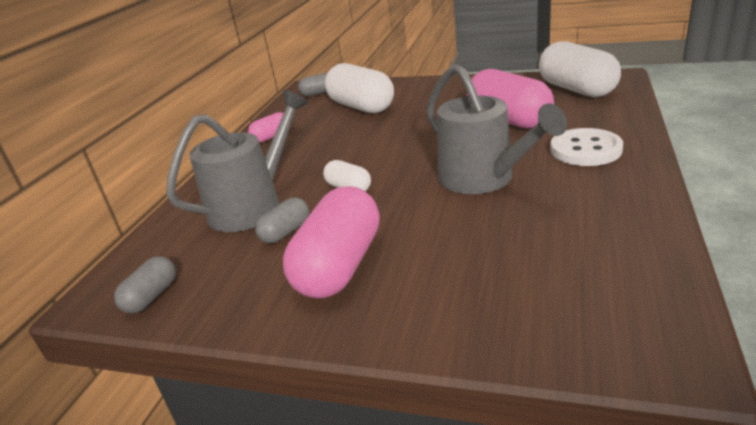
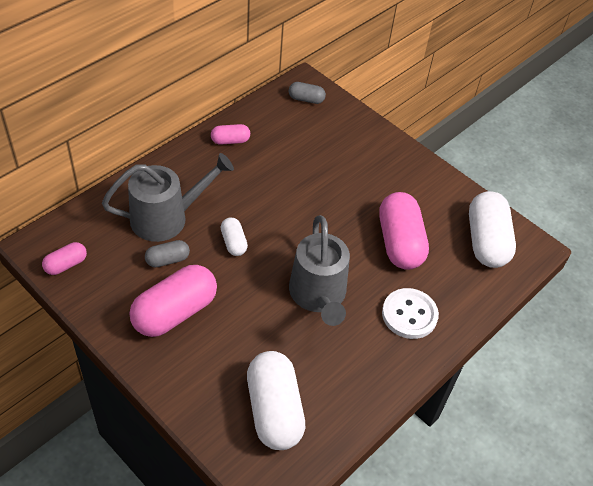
camera: 20 degrees right, 20 degrees up
(151, 296) = (66, 265): grey capsule -> pink capsule
(361, 107) = (319, 145): white capsule -> white capsule (274, 410)

